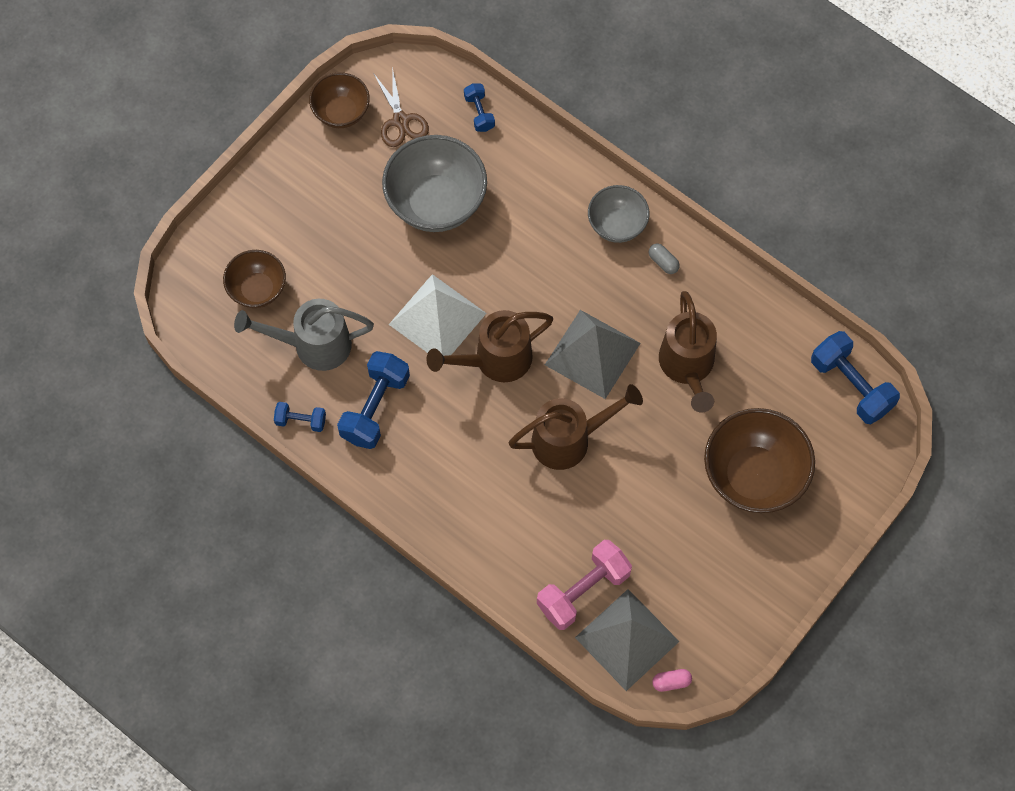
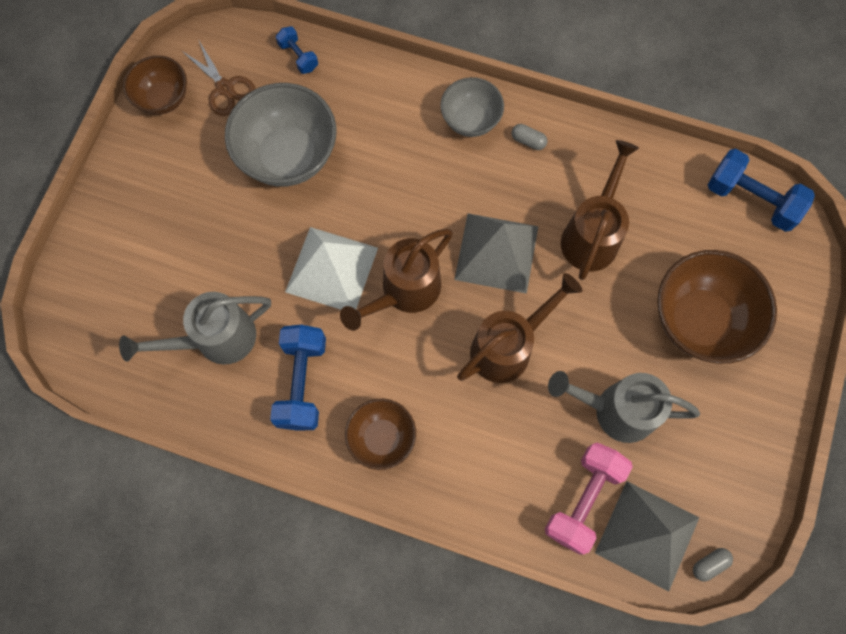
camera: 20 degrees left, 5 degrees up
(257, 289) = (139, 302): brown bowl -> brown bowl (382, 438)
(301, 421) = (230, 423): blue dumbbell -> none
(643, 526) = (615, 410): none -> grey watering can
(671, 682) = (709, 564): pink capsule -> grey capsule
(687, 367) = (592, 234): brown watering can -> brown watering can turned 135 degrees counterclockwise

